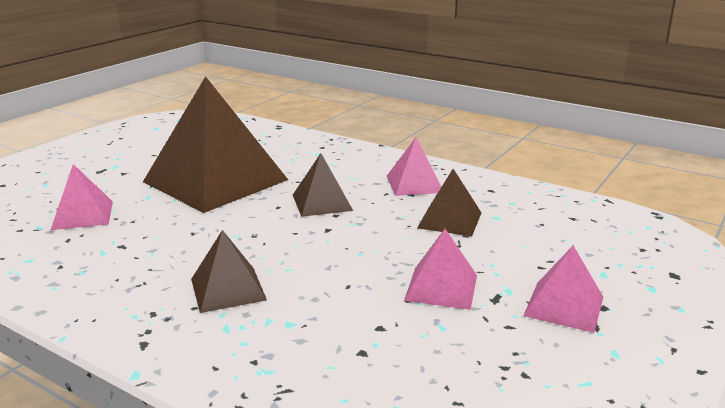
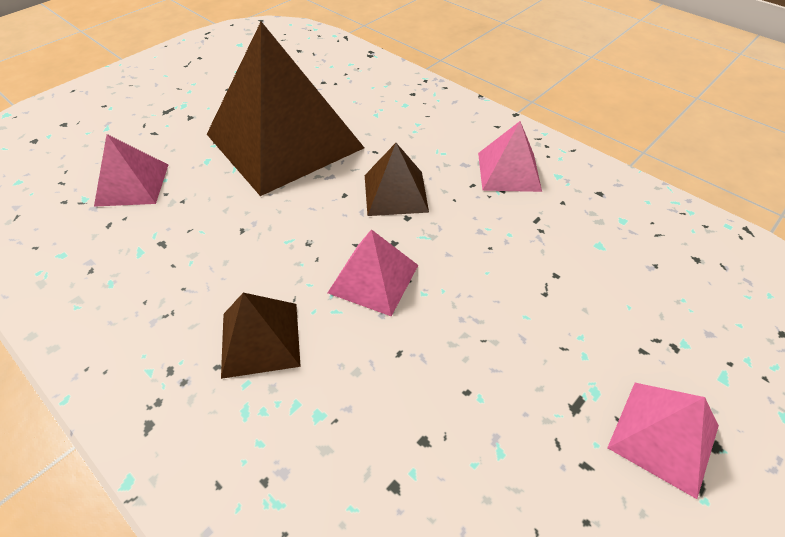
camera: 10 degrees right, 25 degrees up
(441, 287) = (511, 374): pink pyramid -> pink pyramid (373, 279)
(449, 220) = (541, 244): brown pyramid -> none

